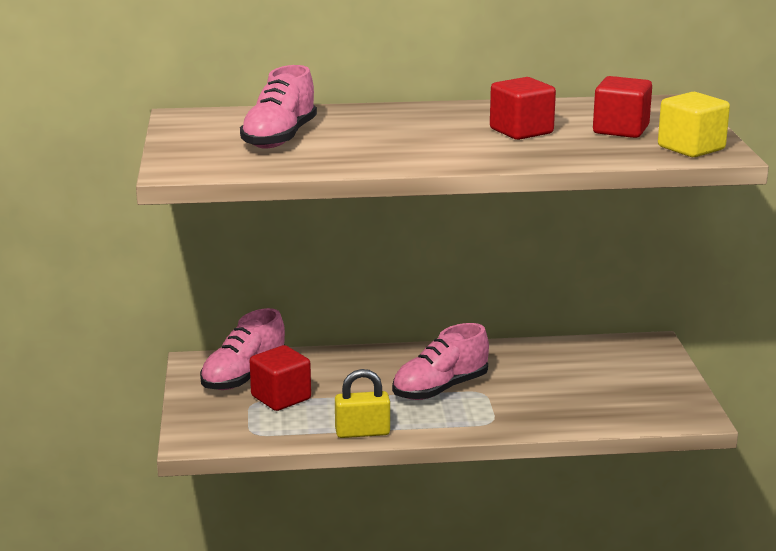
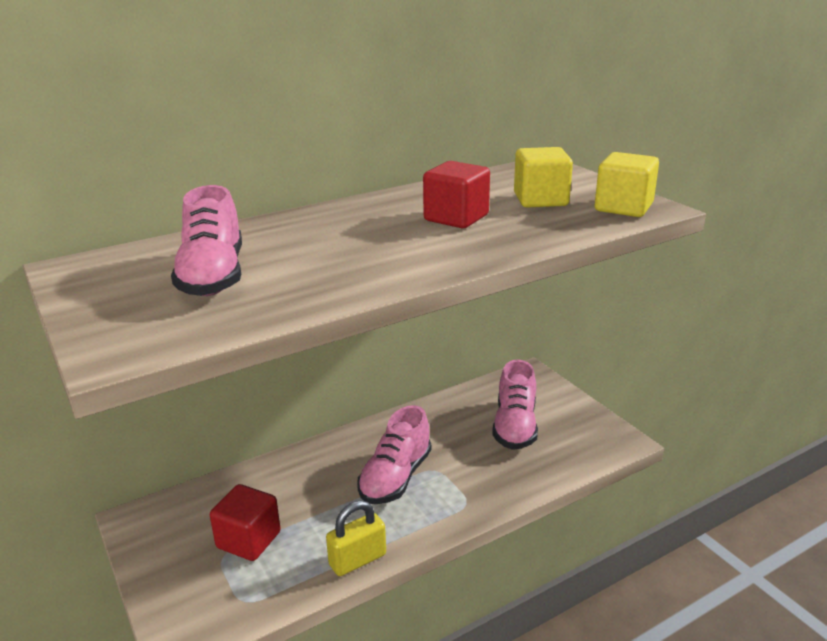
camera: 25 degrees left, 5 degrees up
(244, 376) = (194, 523): pink shoe -> pink shoe (515, 426)
(620, 130) = (540, 200): red cube -> yellow cube

